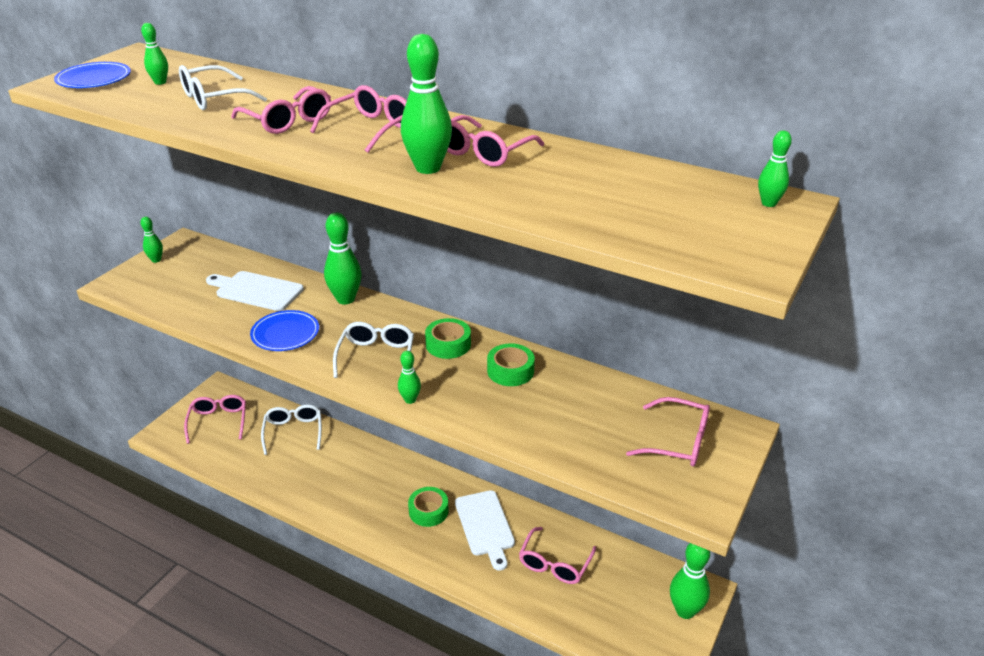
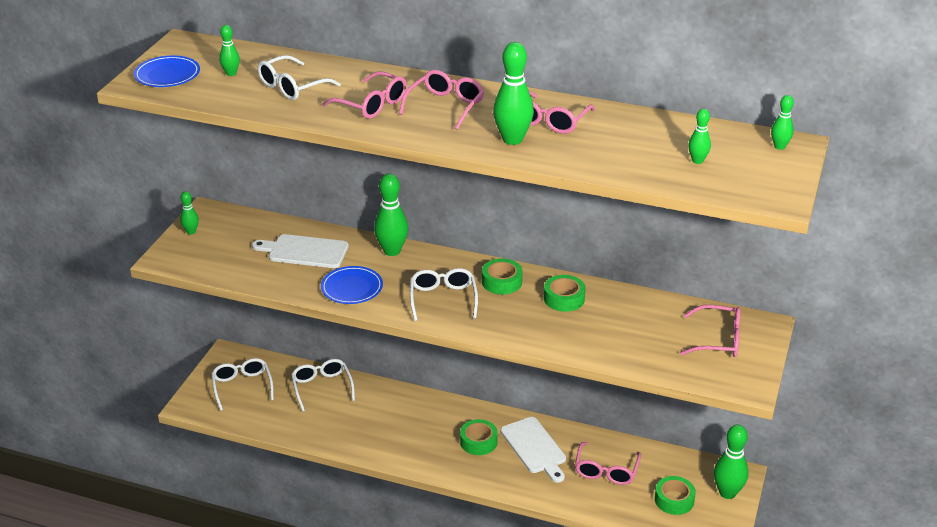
camera: 10 degrees left, 0 degrees up
(218, 421) = (242, 386): pink glasses -> white glasses
(410, 400) = (488, 332): green bowling pin -> green bowling pin (697, 161)
(622, 611) = (674, 500): none -> green tape

